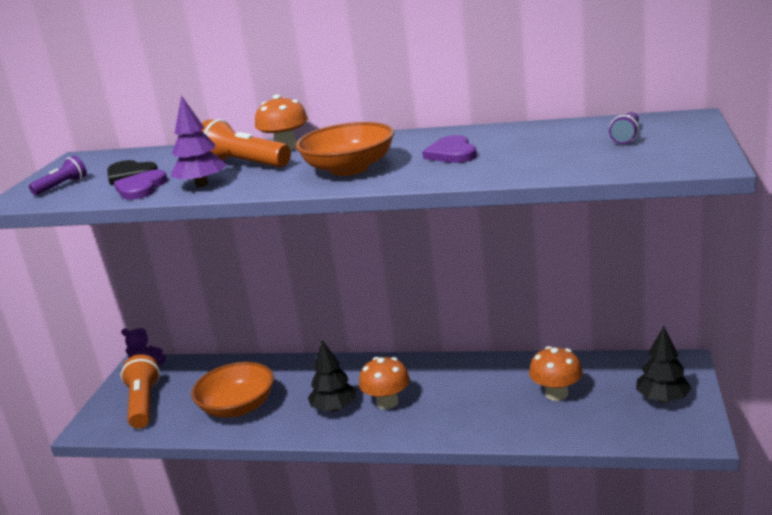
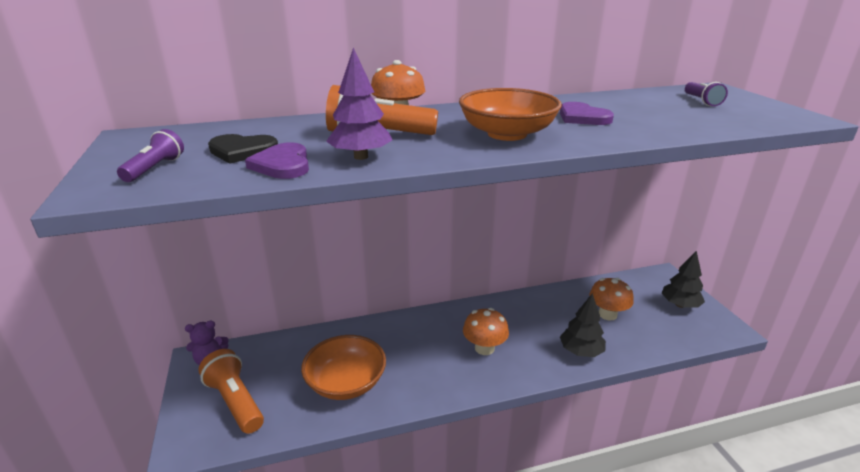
camera: 30 degrees left, 5 degrees up
(334, 408) = (442, 363): black tree -> black tree (581, 351)

